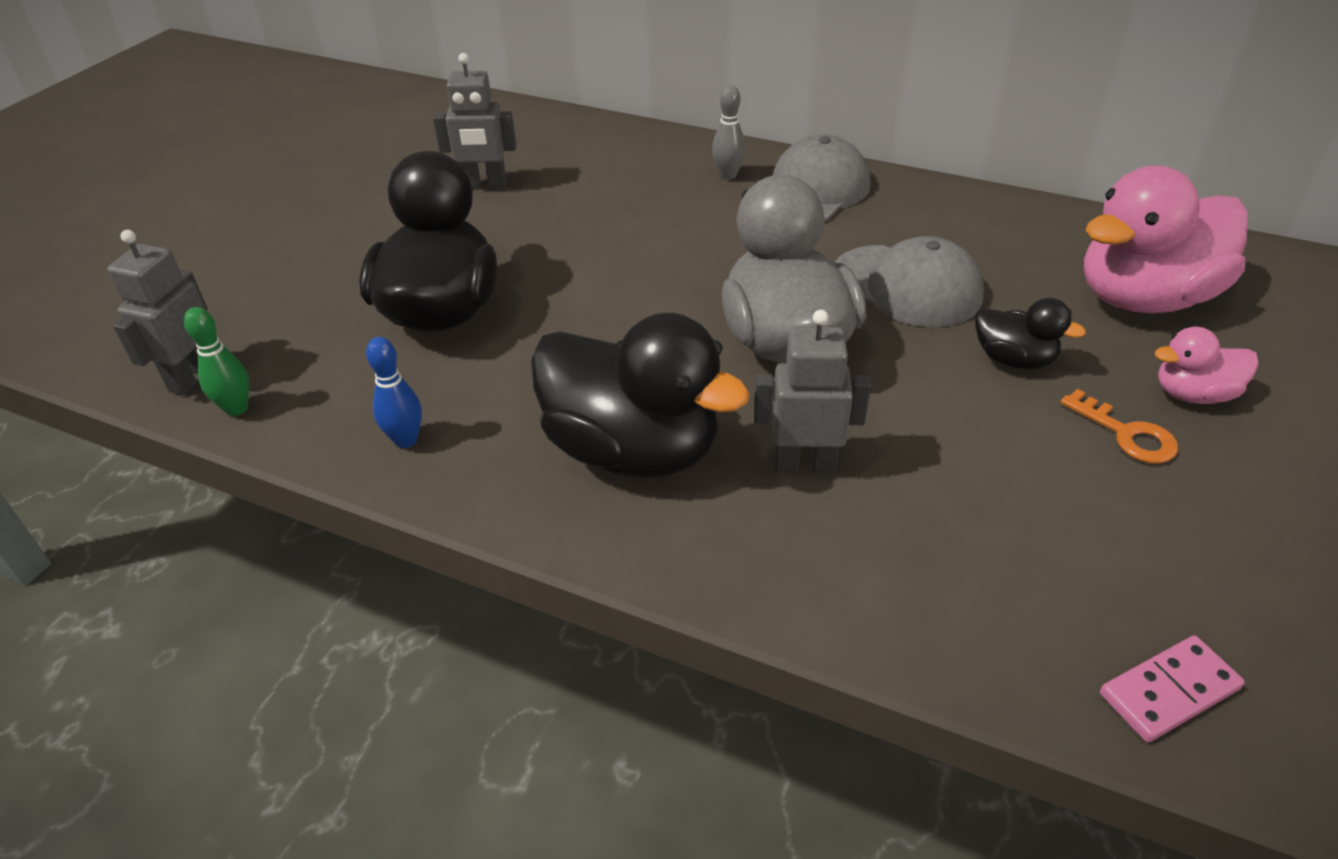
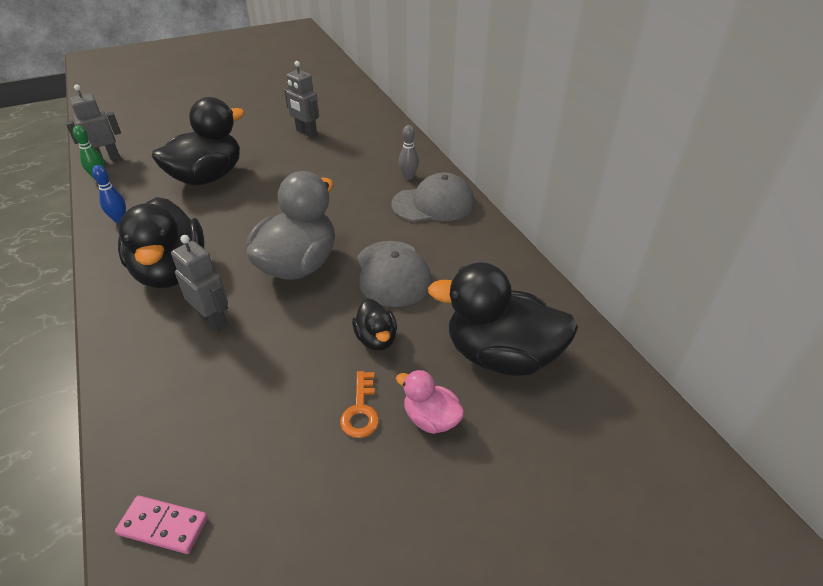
camera: 40 degrees right, 0 degrees up
(1143, 298) = (501, 355): pink duck -> black duck

